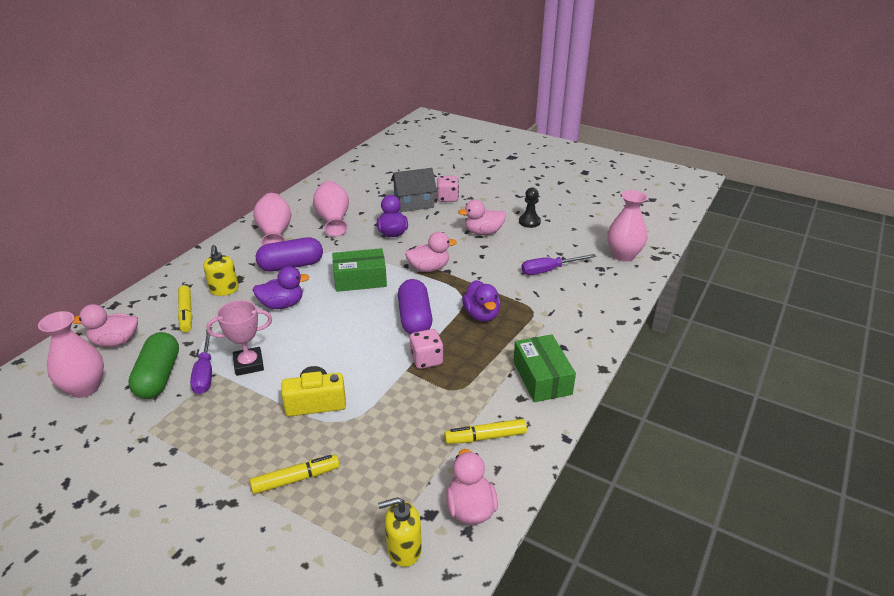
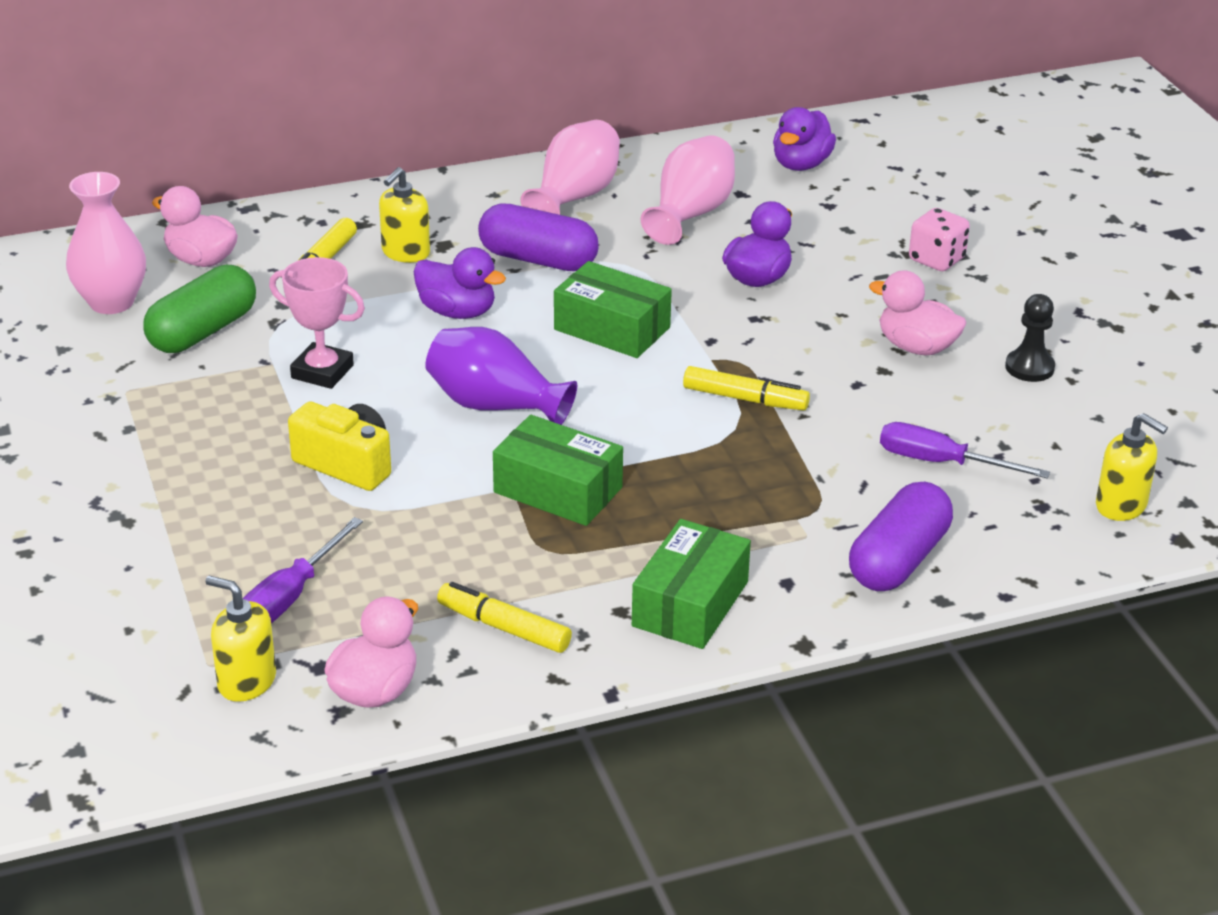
camera: 40 degrees right, 0 degrees up
(205, 372) = (260, 354): purple screwdriver -> purple screwdriver (290, 596)
(296, 479) = (221, 538): yellow marker -> yellow marker (745, 399)
(352, 337) = (495, 406): none -> purple vase
(414, 203) = (863, 243): grey house -> none
(415, 318) = (617, 425): purple capsule -> purple capsule (898, 560)
(426, 360) = (558, 490): pink dice -> green box
(429, 268) = (740, 362): pink duck -> none
(481, 315) = (726, 472): purple duck -> purple duck (801, 164)
(623, 255) = (1121, 506): pink vase -> yellow soap dispenser

